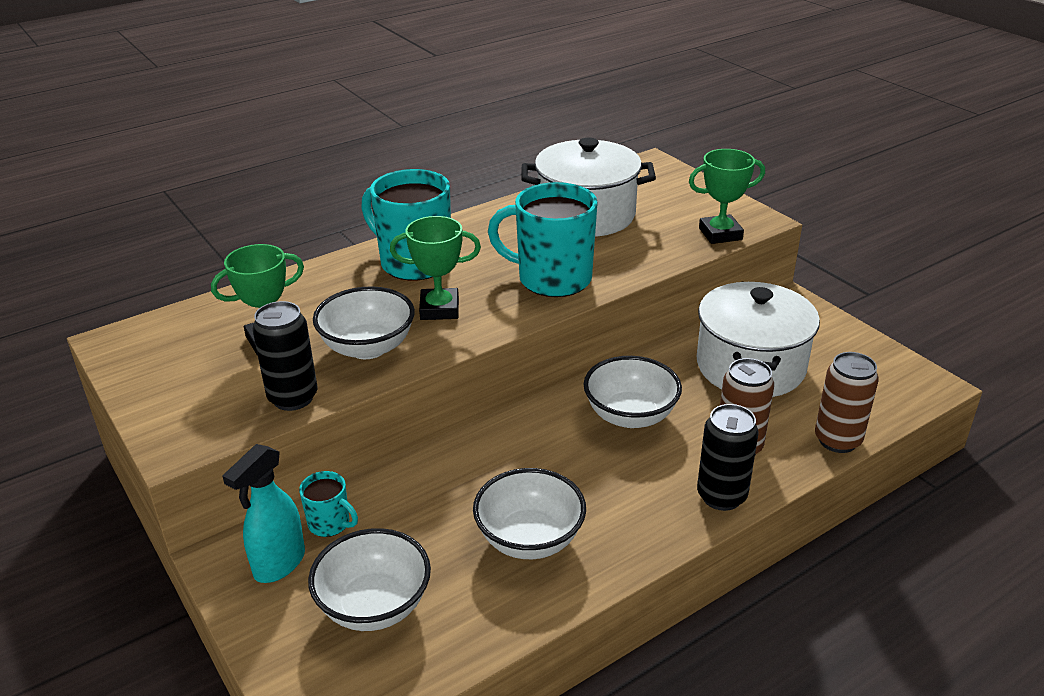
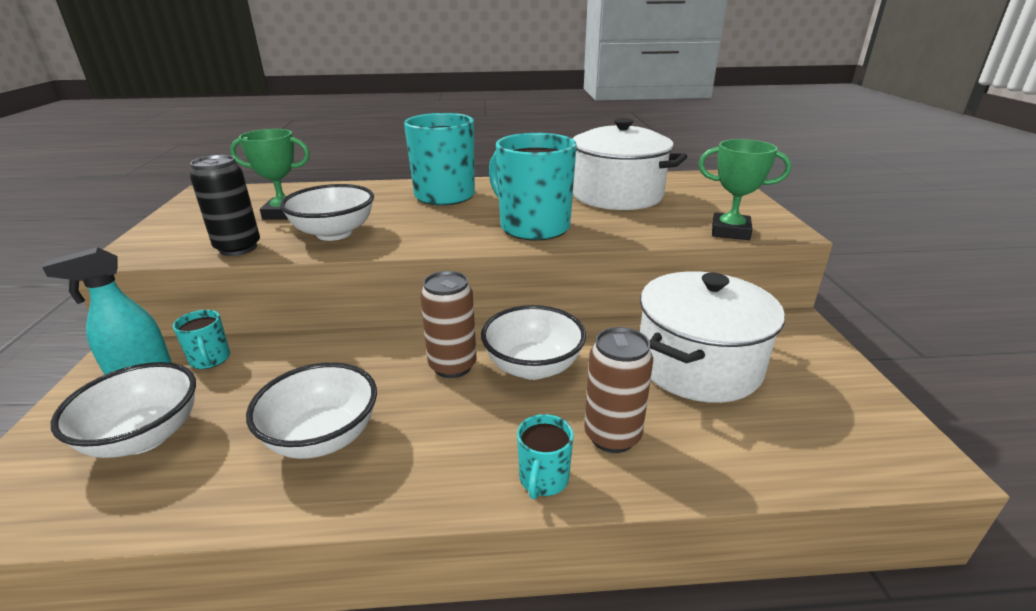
camera: 30 degrees right, 5 degrees down
(439, 309) = (419, 224): green trophy -> none
(721, 496) = (543, 479): black can -> turquoise mug
(837, 440) = (740, 476): brown can -> brown can (452, 366)

